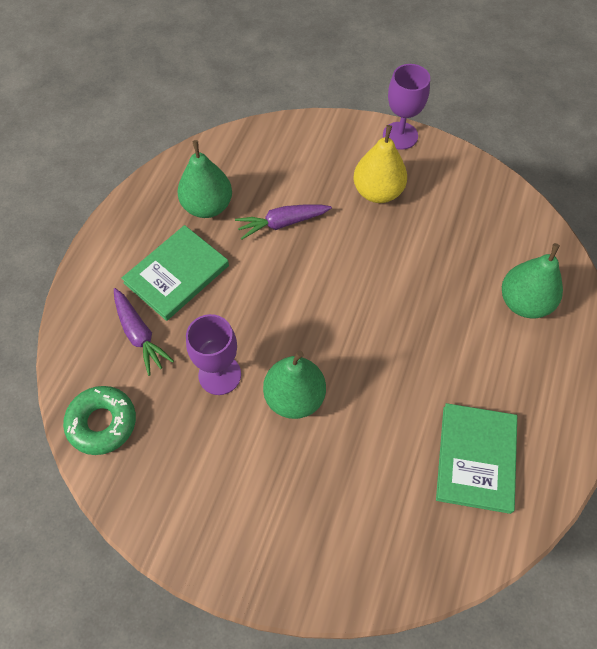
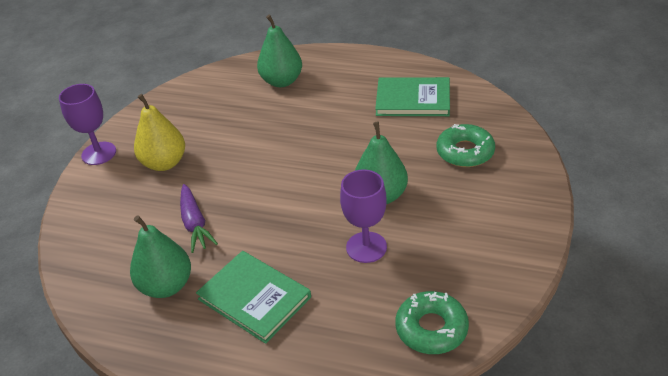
camera: 90 degrees left, 20 degrees down
(139, 335) = (329, 317): purple carrot -> none
(359, 507) = (465, 152): none -> green donut

